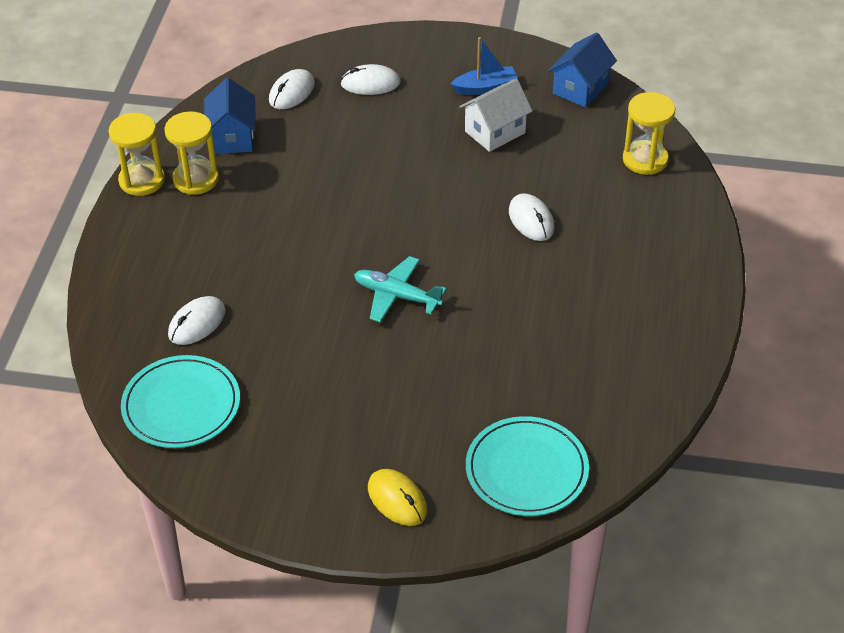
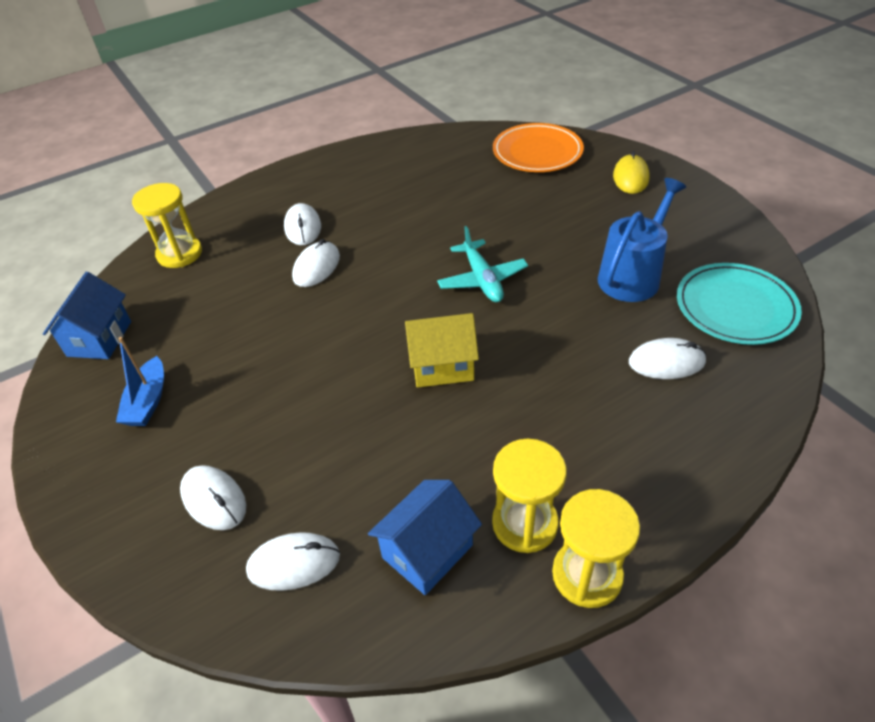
camera: 130 degrees left, 0 degrees up
(286, 380) = (632, 276): none -> blue watering can
(342, 220) = (442, 366): none -> yellow house
(485, 88) = (148, 401): blue boat -> blue boat turned 120 degrees counterclockwise
(495, 132) = (218, 352): white house -> none
(526, 470) = (537, 152): turquoise plate -> orange plate
(580, 89) = (99, 338): blue house -> blue house turned 75 degrees counterclockwise
(598, 240) = (303, 227): none -> white mouse

